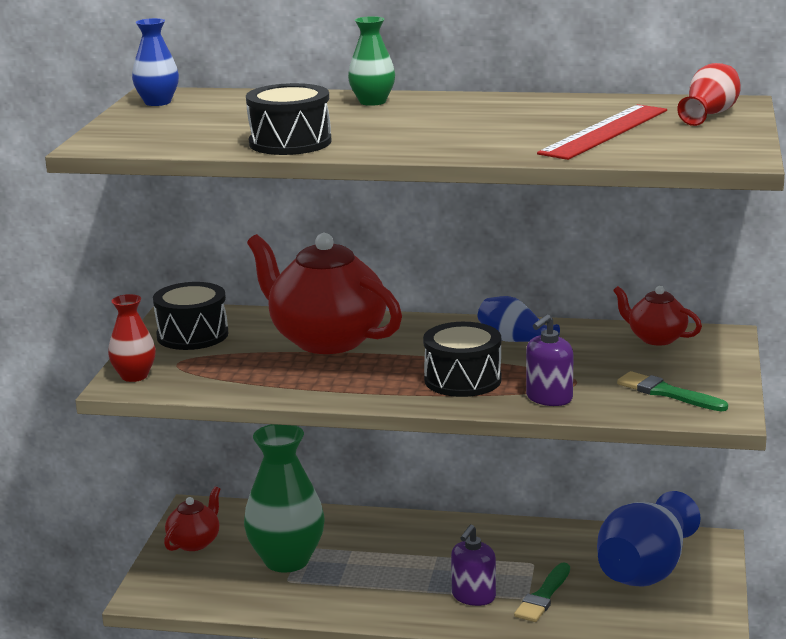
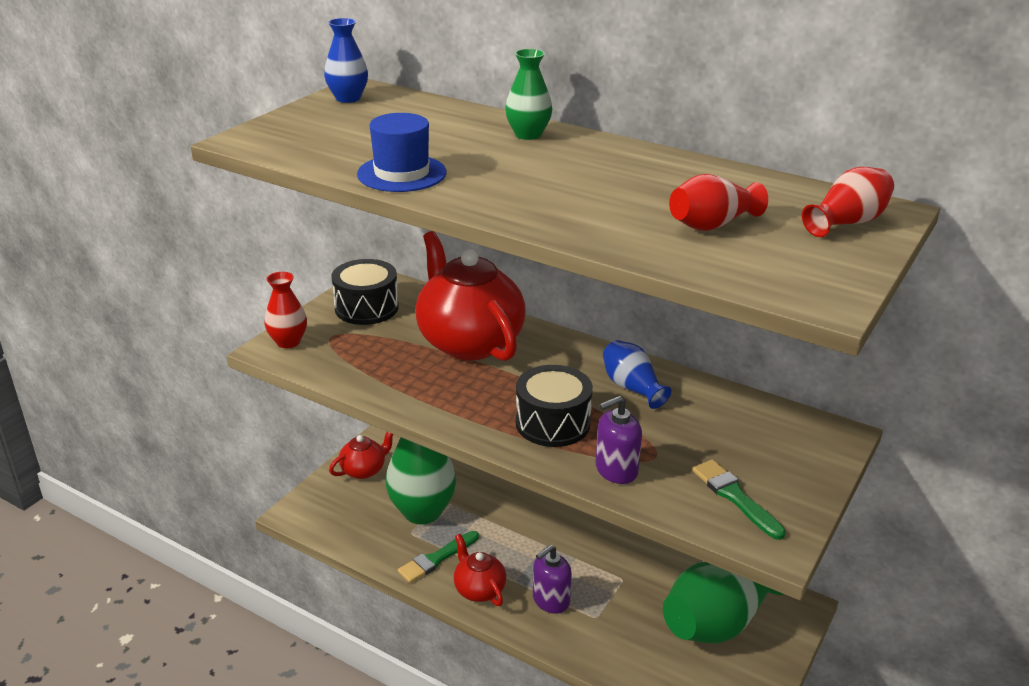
camera: 20 degrees right, 10 degrees up
(290, 142) = (402, 173): black drum -> blue hat
(543, 596) = (611, 620): green brush -> green brush (436, 559)
(604, 132) = (712, 225): red ruler -> red vase
(645, 570) = (719, 620): blue vase -> green vase
(656, 338) = (768, 420): red teapot -> red teapot (479, 589)

